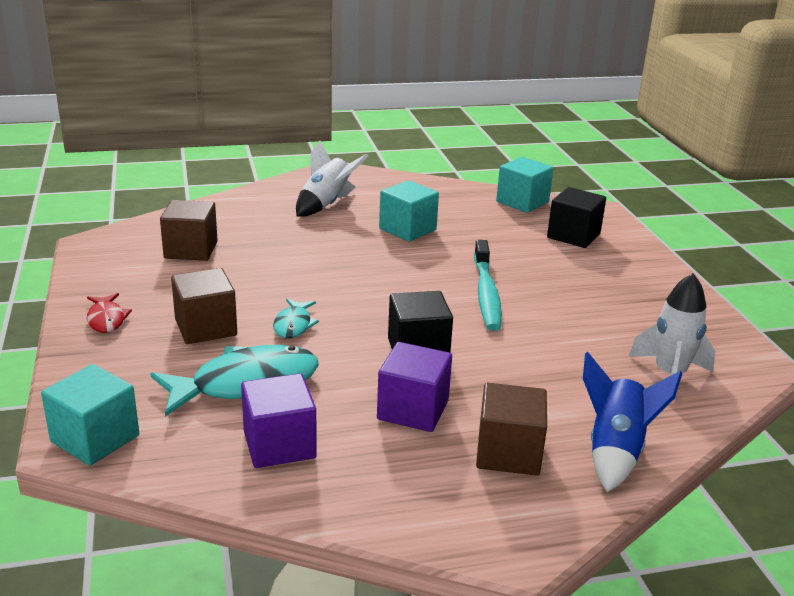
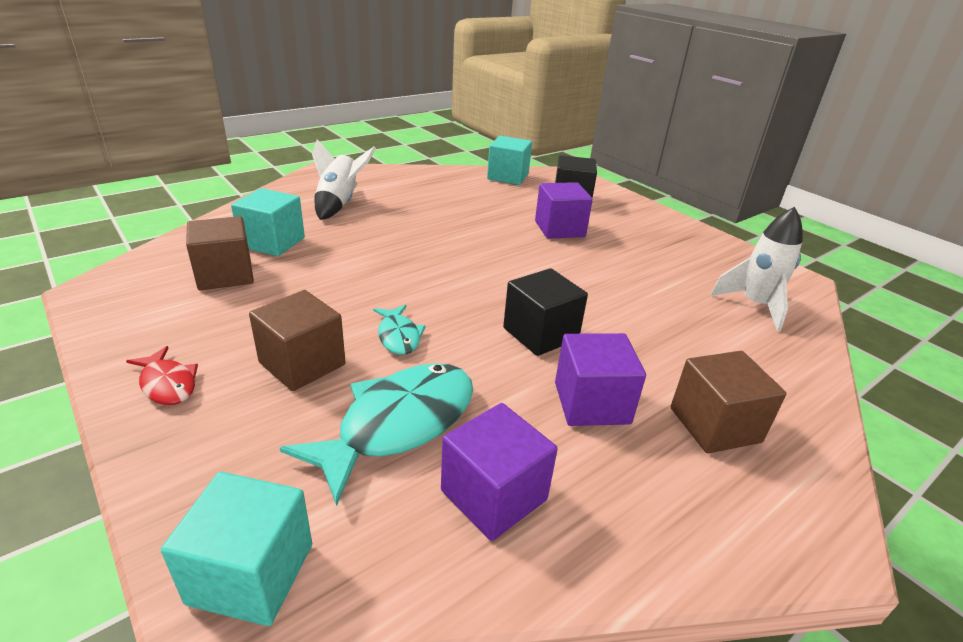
camera: 25 degrees left, 5 degrees up
(407, 229) = (433, 215): turquoise cube -> turquoise cube (272, 242)
(486, 294) = (550, 263): turquoise toothbrush -> none
(528, 264) = (559, 229): none -> purple cube
(615, 451) = (791, 392): blue rocket -> none

